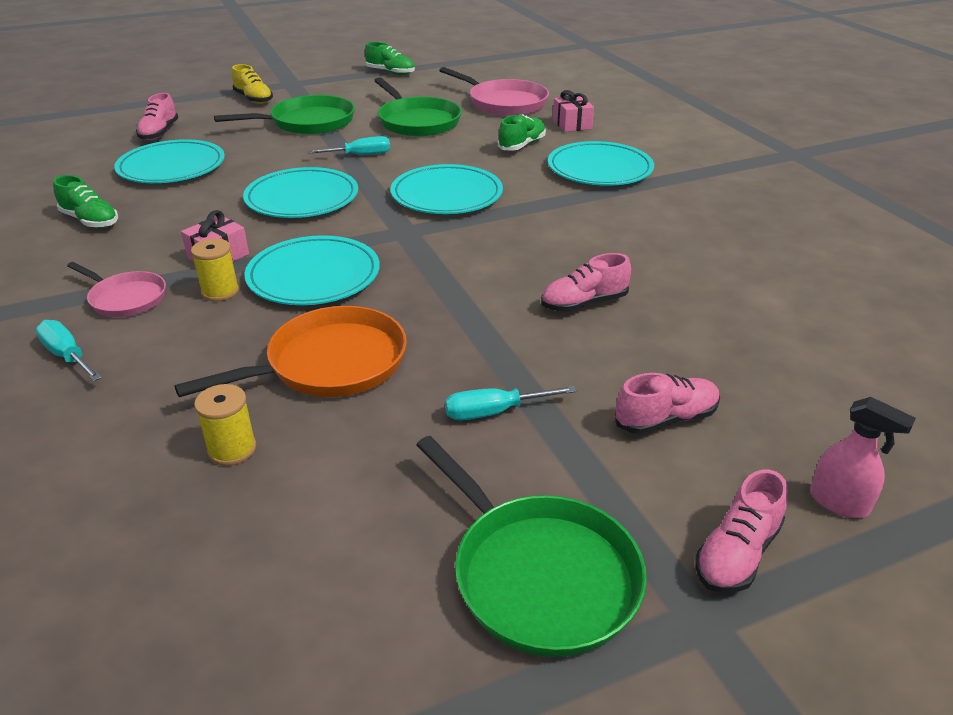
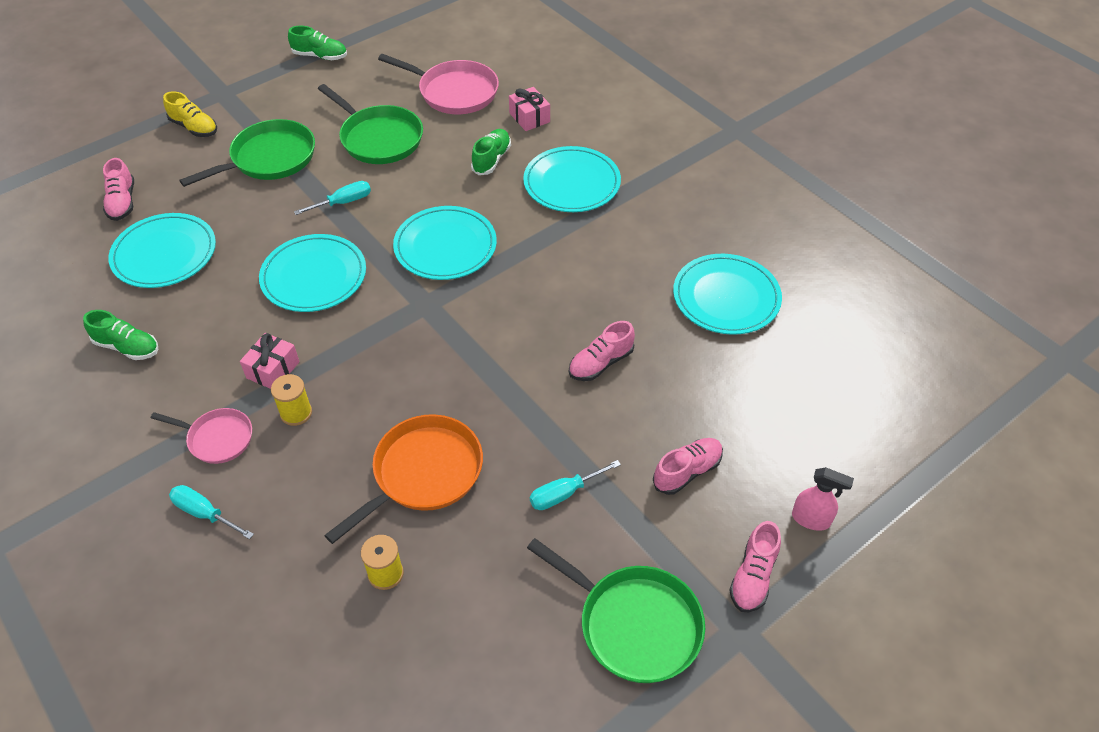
camera: 15 degrees left, 15 degrees up
(314, 276) = (368, 377): turquoise plate -> turquoise plate (726, 297)

